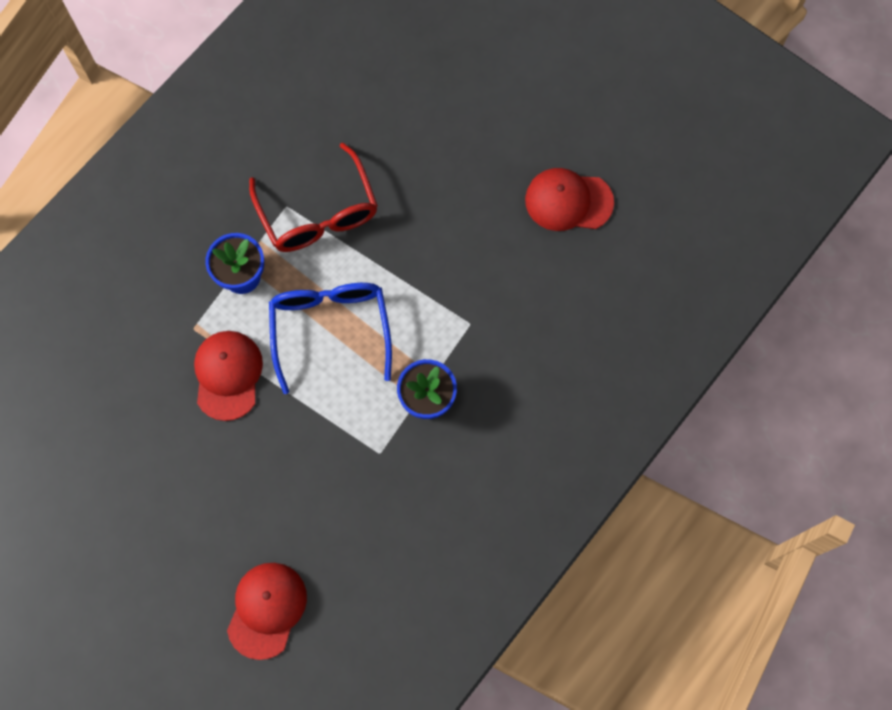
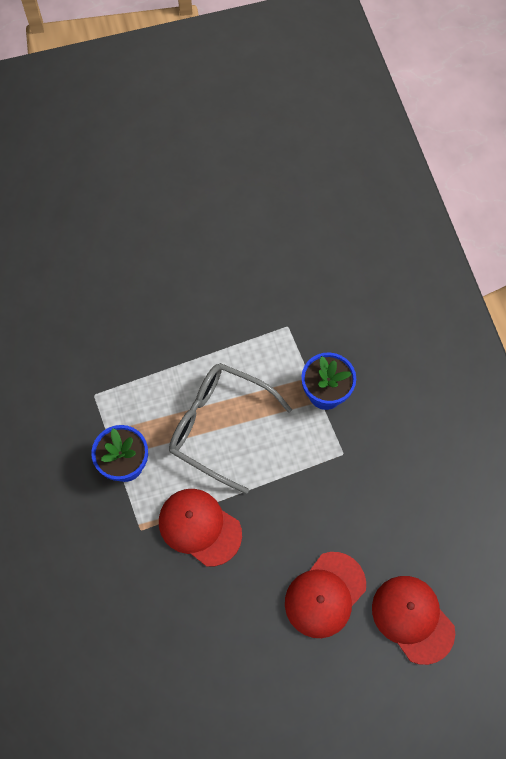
camera: 55 degrees left, 5 degrees down
(318, 213) = (118, 375): red glasses -> none
(330, 328) = (218, 426): blue glasses -> grey glasses
(568, 201) = (243, 203): red cap -> red cap (325, 595)

